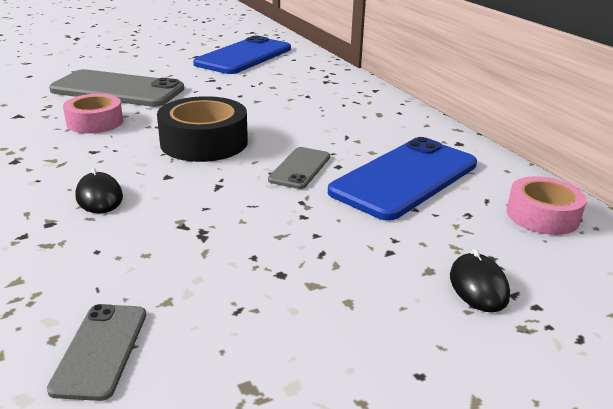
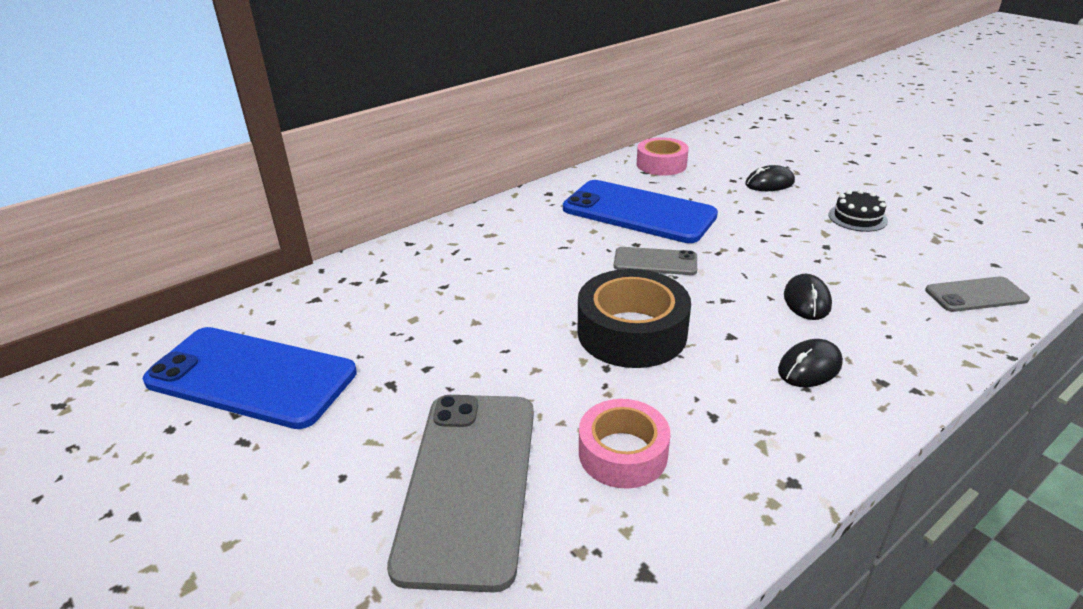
camera: 100 degrees left, 5 degrees up
(185, 225) = (807, 300): none -> black mouse
(346, 331) = (857, 218): none -> black cake

